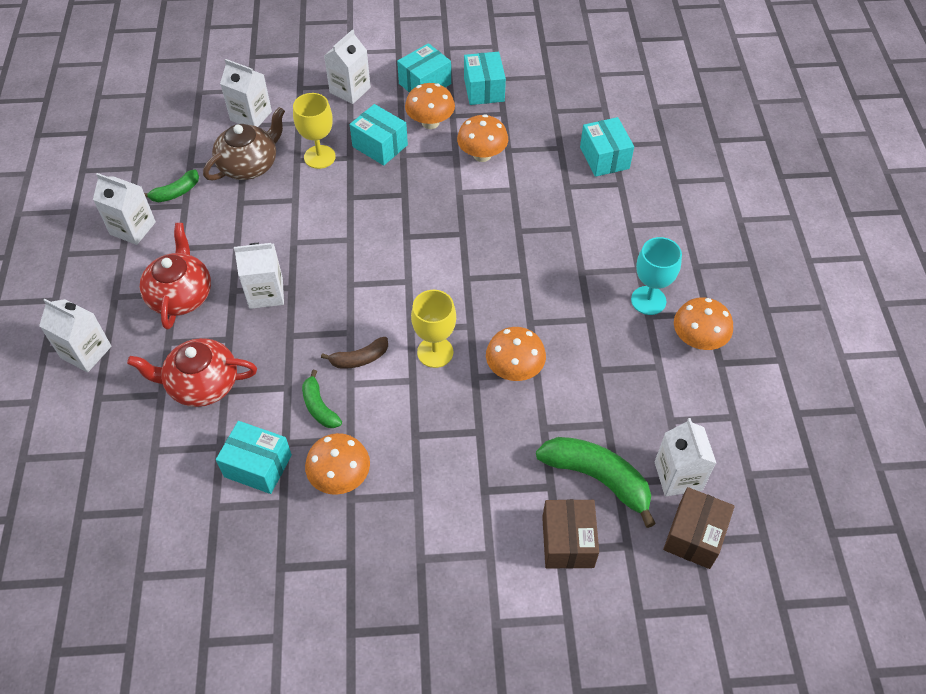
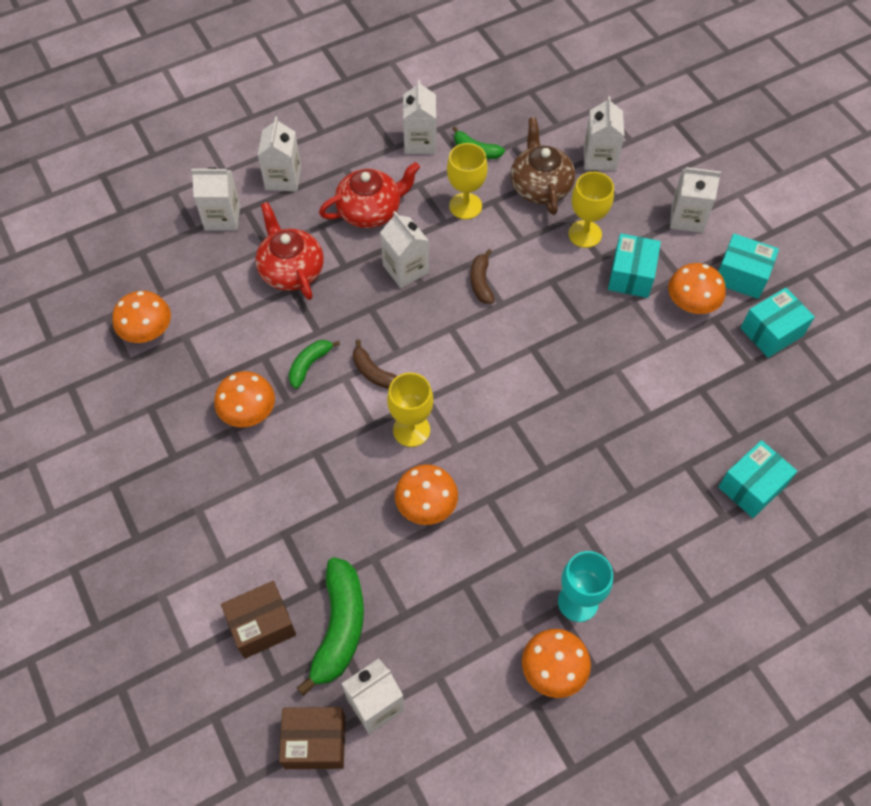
camera: 65 degrees right, 5 degrees up
(92, 422) = (222, 217): none -> white carton
(230, 223) = (465, 206): none -> yellow goblet
(249, 165) = (540, 186): brown teapot -> brown teapot turned 120 degrees counterclockwise
(258, 466) = (233, 347): turquoise box -> none
(318, 244) = (481, 282): none -> brown banana
(482, 155) = (678, 368): orange mushroom -> orange mushroom (148, 332)

